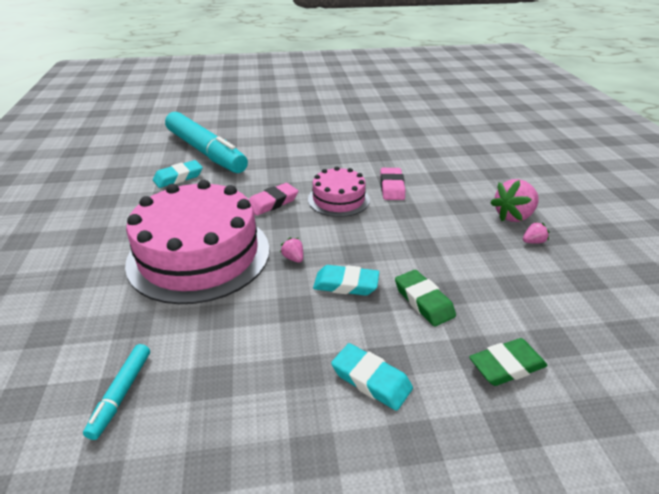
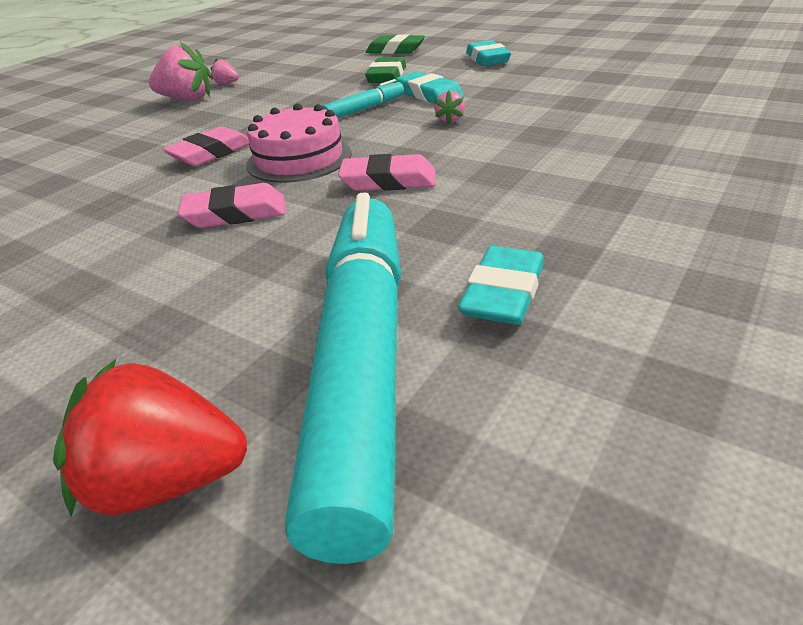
camera: 135 degrees left, 0 degrees up
(121, 394) = (689, 82): turquoise marker -> turquoise marker (365, 109)
(178, 177) = (503, 293): turquoise eraser -> turquoise eraser turned 75 degrees counterclockwise
(199, 255) = (560, 148): pink cake -> none
(225, 127) = (167, 480): none -> red strawberry
(316, 169) = (235, 214): none -> pink eraser

